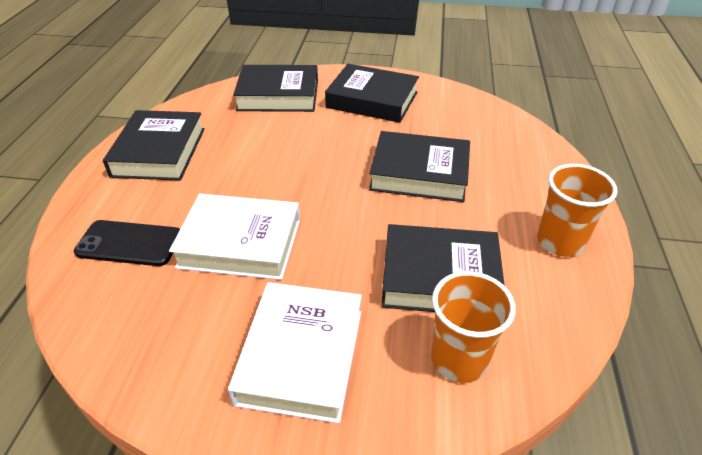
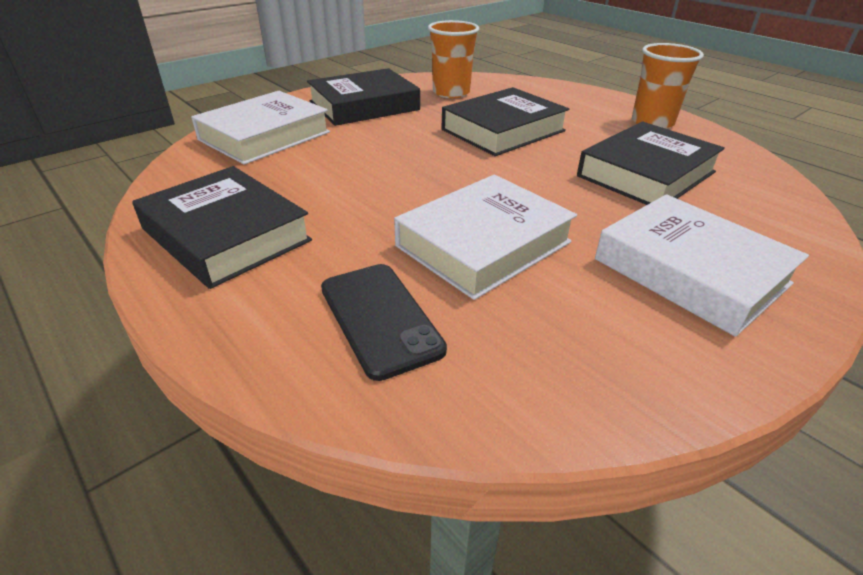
camera: 50 degrees left, 5 degrees down
(129, 243) = (380, 318): black phone -> black phone turned 75 degrees counterclockwise
(278, 95) = (265, 136): black book -> white book
(459, 359) = (749, 204): orange cup -> orange cup (451, 93)

